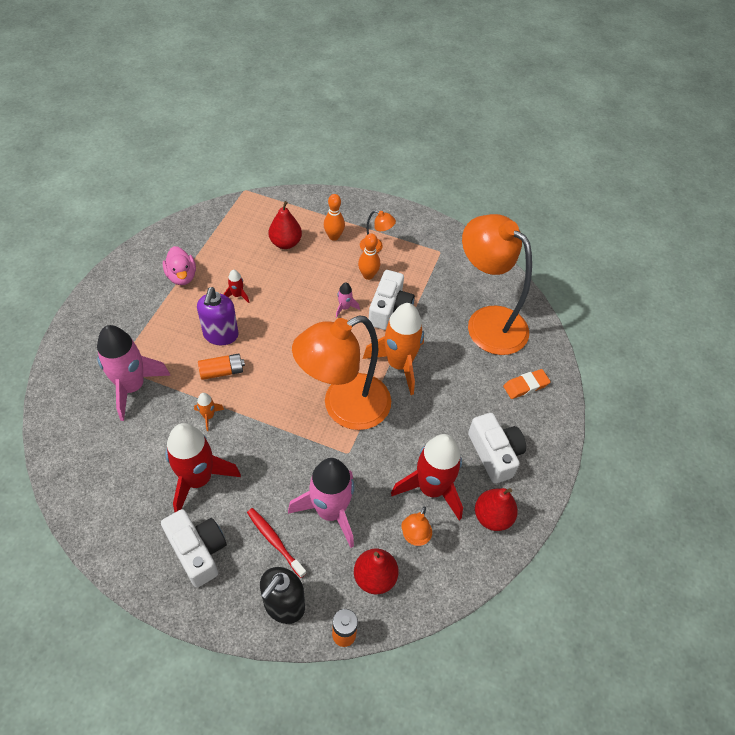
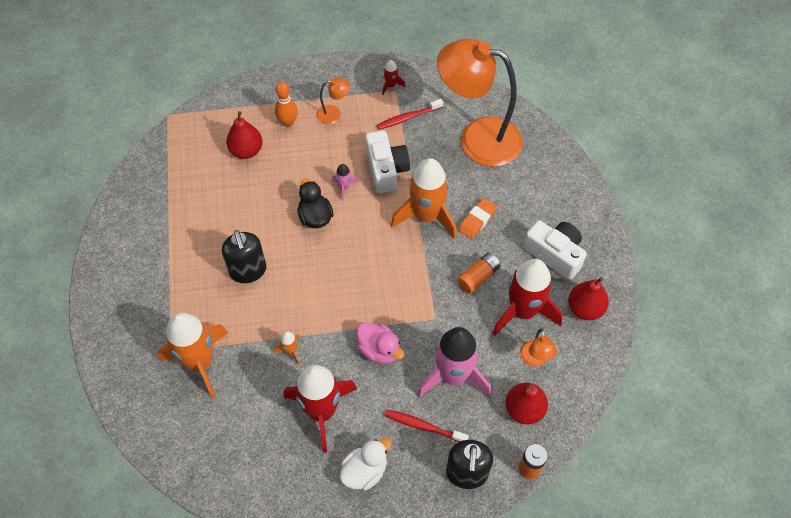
camera: 25 degrees left, 5 degrees up
(132, 387) = (200, 362): pink rocket -> orange rocket
(182, 276) = (169, 233): pink duck -> pink duck (379, 350)
(198, 551) = (365, 471): white camera -> white duck
(221, 335) = (248, 271): purple soap dispenser -> black soap dispenser
(222, 371) = (274, 304): orange battery -> orange battery (478, 277)
(237, 295) = (236, 225): red rocket -> red rocket (391, 85)
(304, 319) = (315, 217): none -> black duck
(344, 408) = (405, 280): orange lamp -> none
(368, 275) = (345, 145): orange bowling pin -> none
(437, 278) = (408, 118): none -> red toothbrush
(525, 386) = (544, 181): orange eraser -> orange eraser (477, 220)

